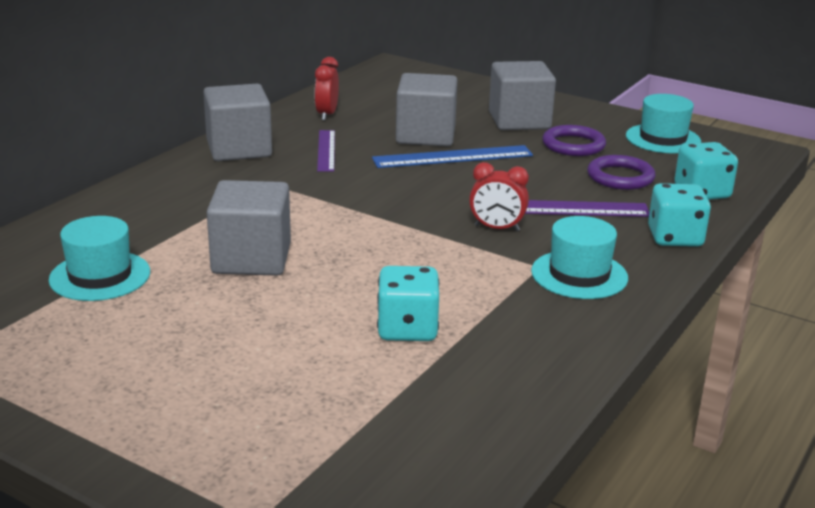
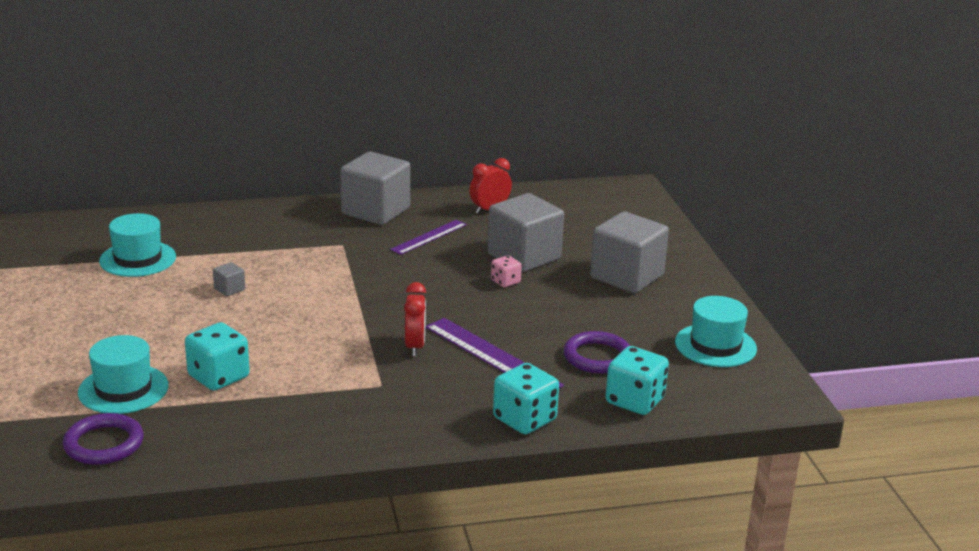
camera: 45 degrees right, 0 degrees up
(251, 259) = (229, 289): grey cube -> grey cube, size x0.40
(452, 157) = (505, 282): blue ruler -> pink dice
(496, 228) = (415, 346): red clock -> red clock turned 150 degrees counterclockwise
(573, 145) = (622, 315): purple ring -> purple ring (104, 444)
(579, 275) = (394, 405): turquoise hat -> turquoise hat (123, 389)

